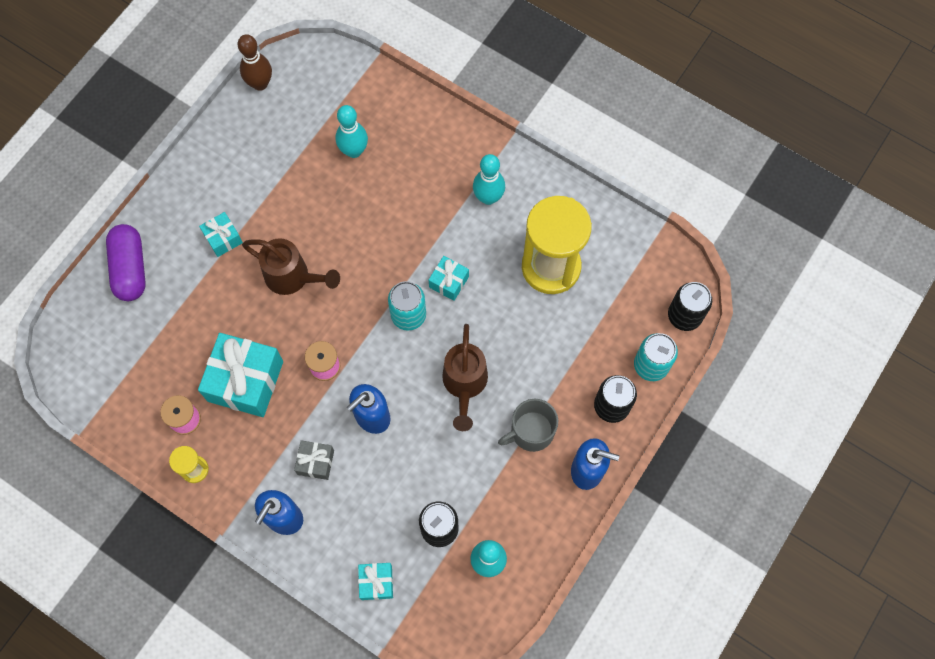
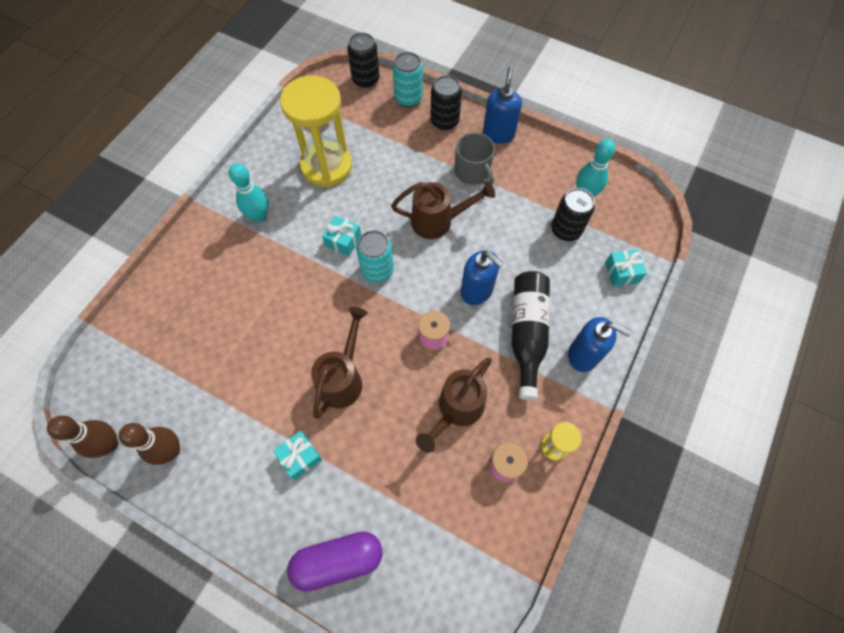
camera: 95 degrees left, 5 degrees down
(245, 381) = (457, 409): turquoise gift -> brown watering can
(246, 132) = (171, 451): none -> brown bowling pin
(315, 462) = (527, 333): grey gift -> black bottle
(354, 151) = (202, 336): turquoise bowling pin -> none

